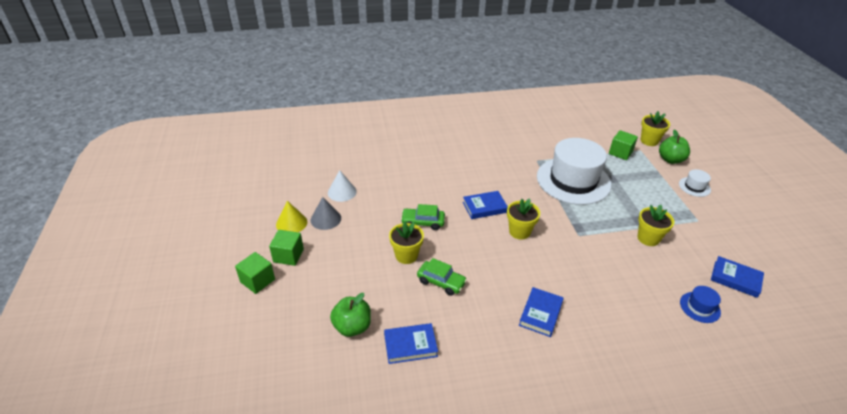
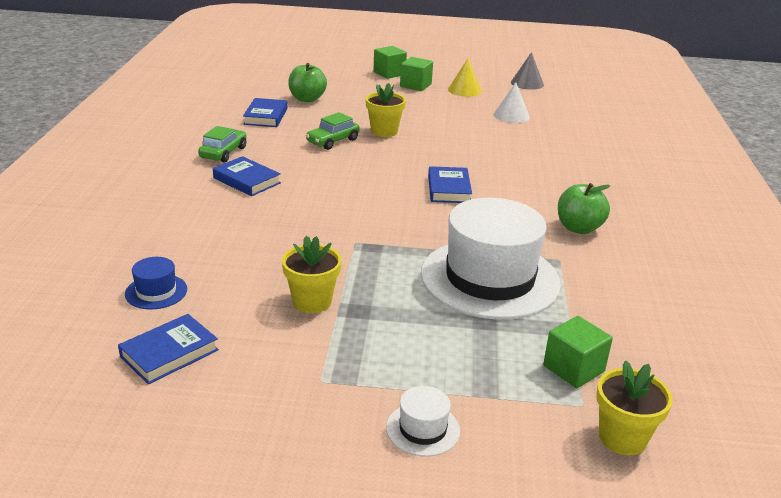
camera: 105 degrees right, 10 degrees down
(325, 219) = (464, 104): grey cone -> grey cone (527, 83)
(423, 222) = (435, 148): green car -> green car (223, 152)
(519, 232) = (387, 201): yellow flower pot -> none
(670, 160) = (535, 439): green apple -> green apple (579, 228)

